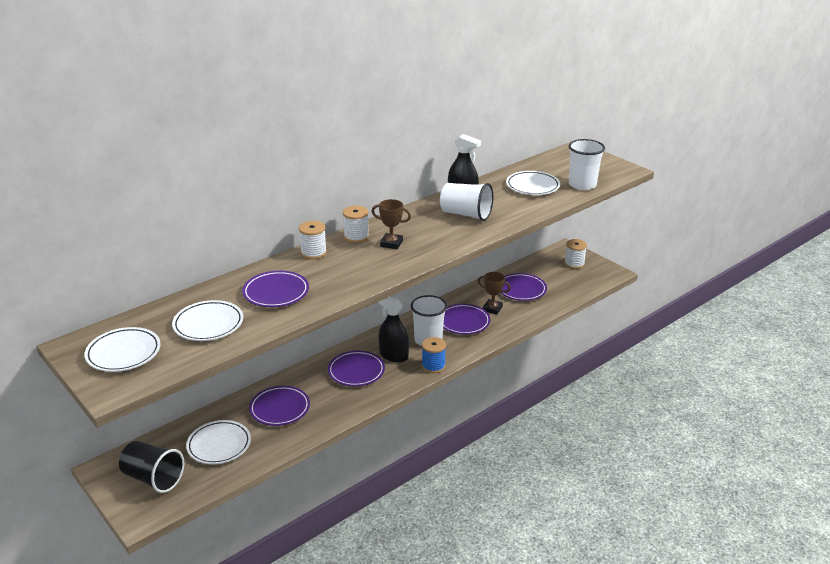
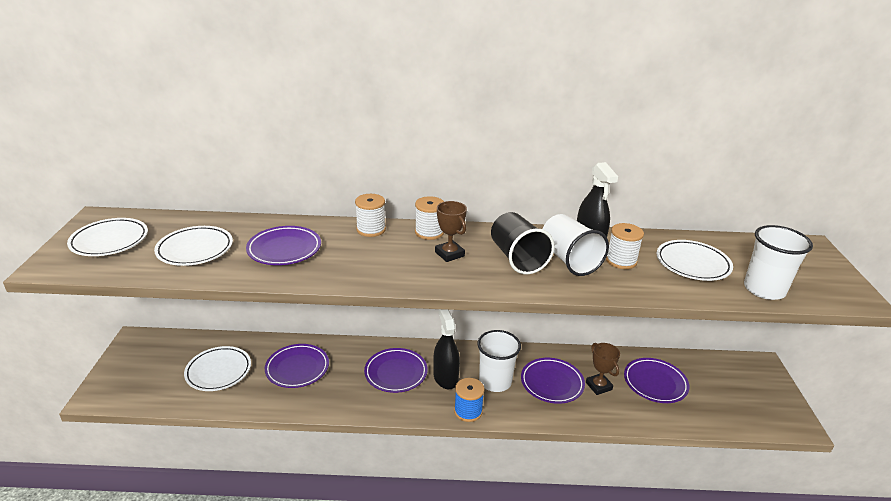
camera: 40 degrees right, 0 degrees up
(153, 478) = (147, 369): black cup -> black cup (517, 258)
(574, 264) = (754, 387): white spool -> white spool (621, 261)

